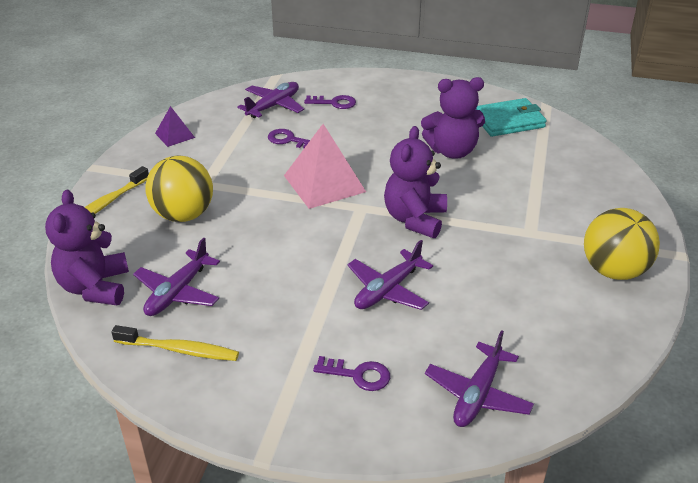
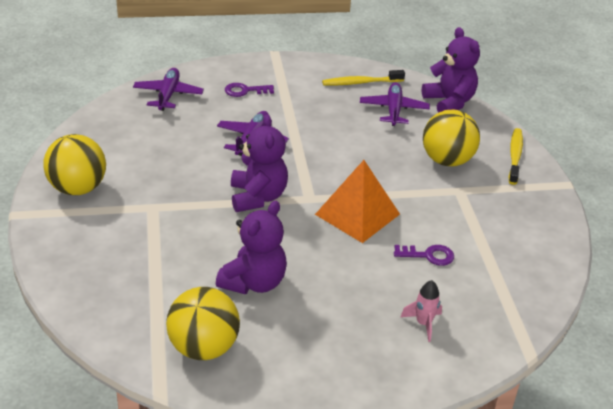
camera: 155 degrees right, 0 degrees up
(175, 135) = (541, 234): purple pyramid -> none
(273, 106) = (485, 300): purple plane -> none
(324, 183) = (357, 214): pink pyramid -> orange pyramid
(334, 103) = (423, 323): purple key -> pink rocket
(452, 151) = (254, 282): purple teddy bear -> purple teddy bear turned 150 degrees clockwise
(508, 121) = (203, 347): turquoise wallet -> yellow ball

